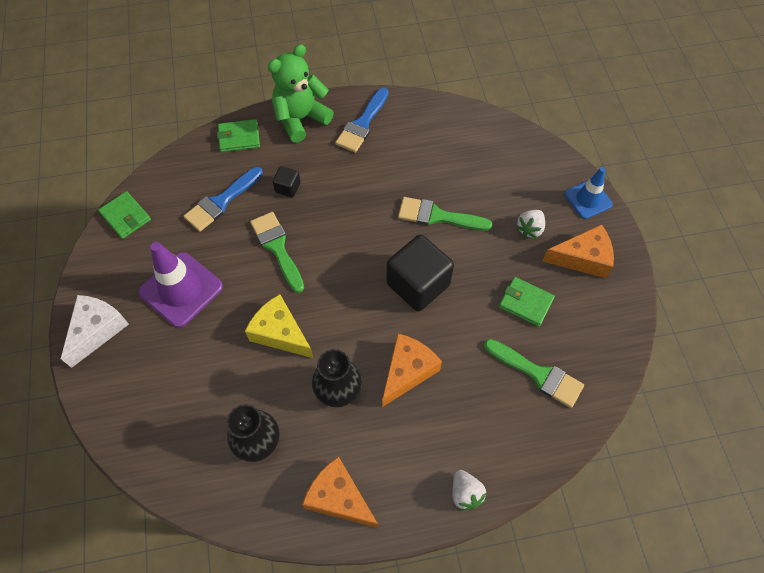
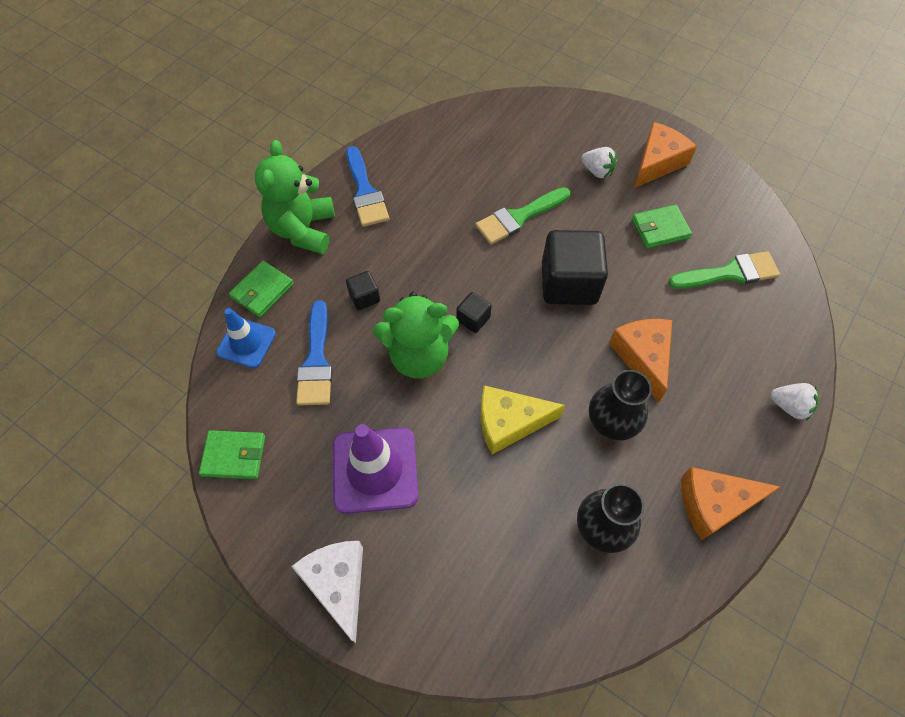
camera: 45 degrees left, 0 degrees up
(277, 248) = (419, 355): green brush -> green teddy bear
(333, 254) = (473, 319): none -> black cube
(530, 229) = (597, 171): white strawberry -> white strawberry turned 45 degrees counterclockwise
(588, 199) = (610, 116): blue traffic cone -> blue traffic cone (246, 343)

